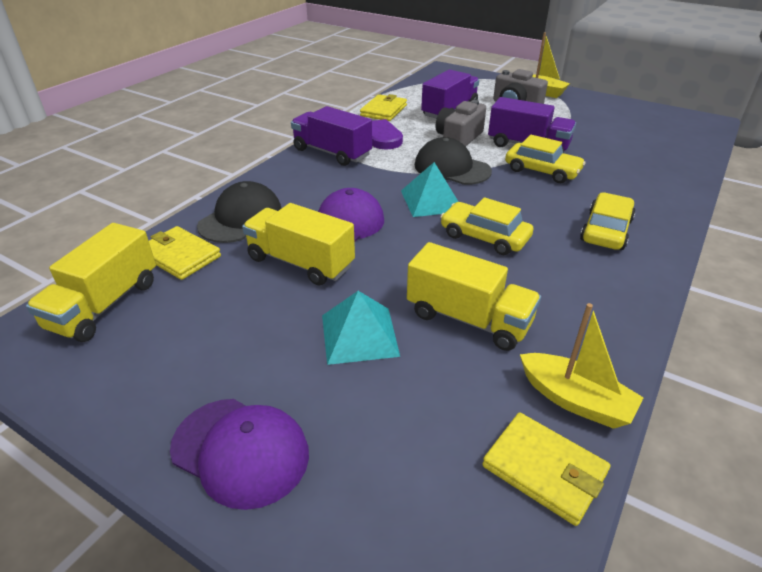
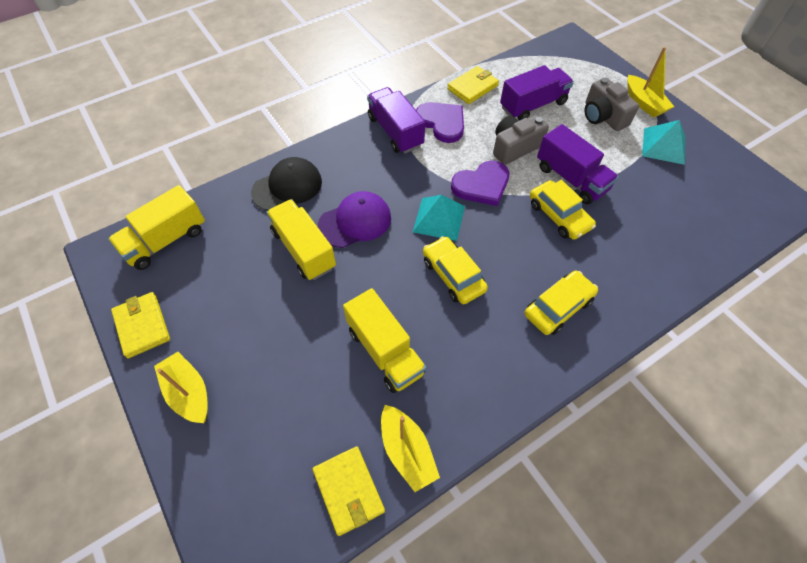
camera: 25 degrees right, 20 degrees up
(180, 256) = (229, 211): yellow wallet -> yellow wallet (142, 326)
(240, 451) = (188, 392): purple cap -> yellow boat
(359, 335) = (304, 334): turquoise pyramid -> turquoise pyramid (664, 146)
(452, 168) = (482, 185): black cap -> purple heart

